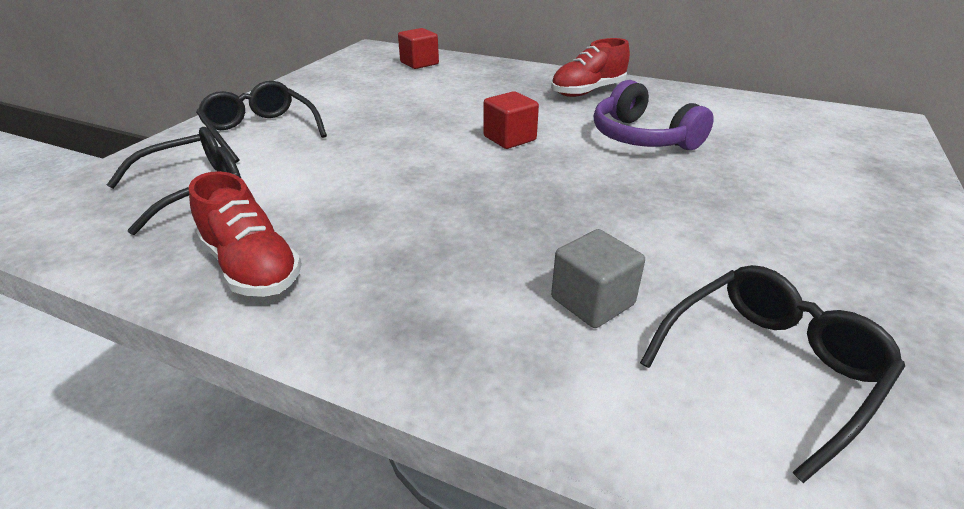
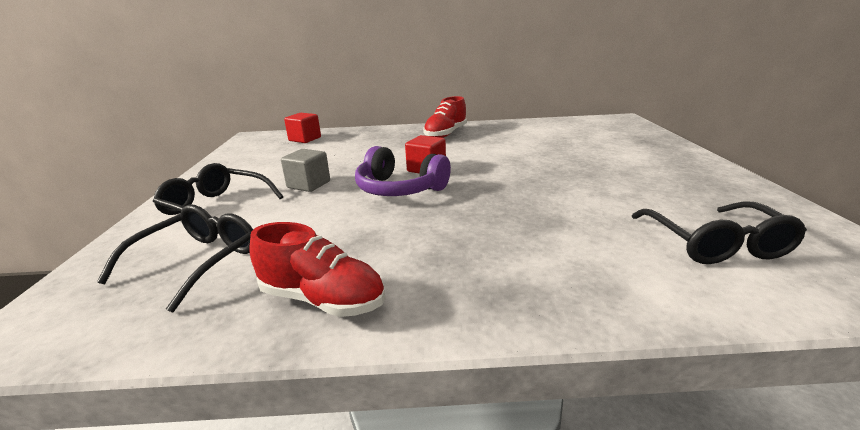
camera: 25 degrees left, 10 degrees down
(592, 301) = (589, 243): grey cube -> grey cube (308, 184)
(642, 137) = (509, 151): purple headphones -> purple headphones (399, 189)
(769, 366) = (715, 244): black glasses -> black glasses turned 150 degrees clockwise

